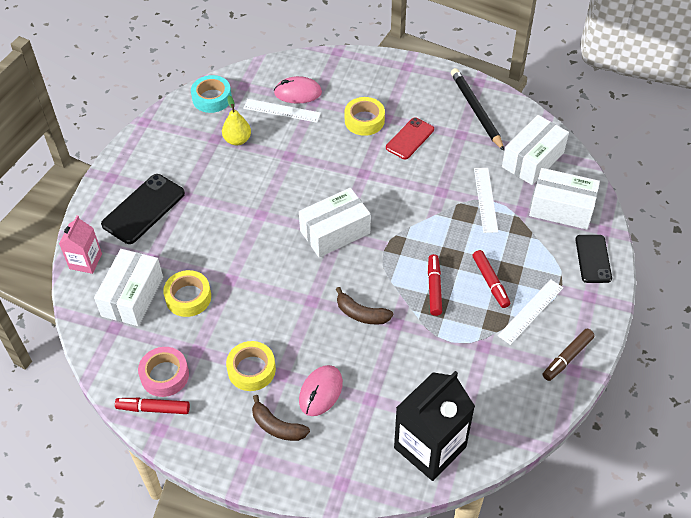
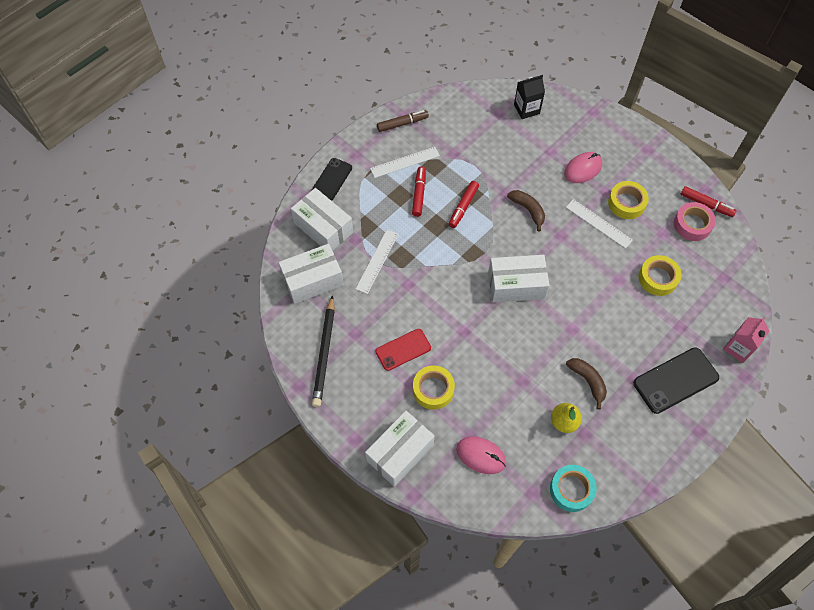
camera: 155 degrees left, 10 degrees up
(132, 296) = (703, 298): white box -> white box (400, 452)
(277, 426) = (622, 159): brown banana -> brown banana (587, 381)
(282, 111) = (506, 439): white ruler -> white ruler (598, 223)
(430, 447) = (526, 109): black carton -> black carton, size x0.56

